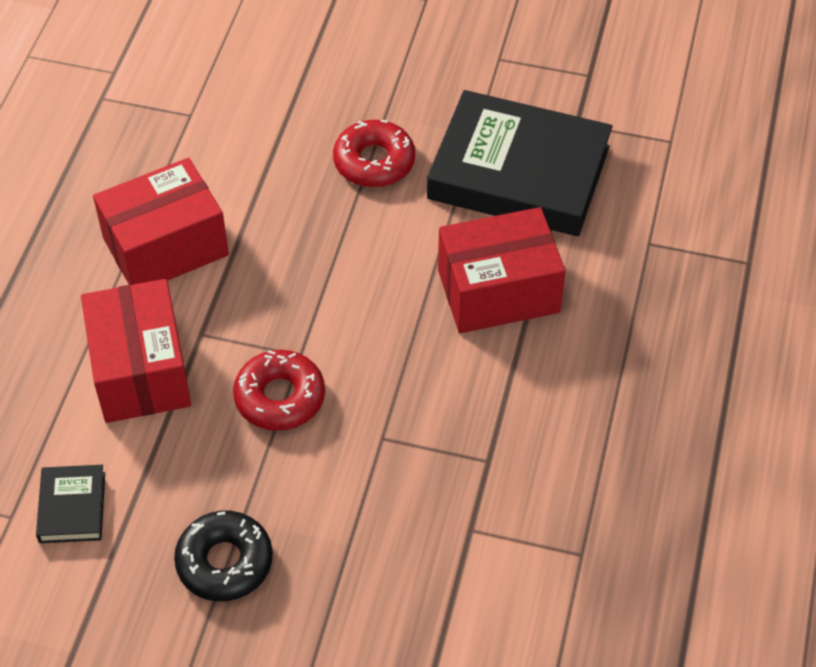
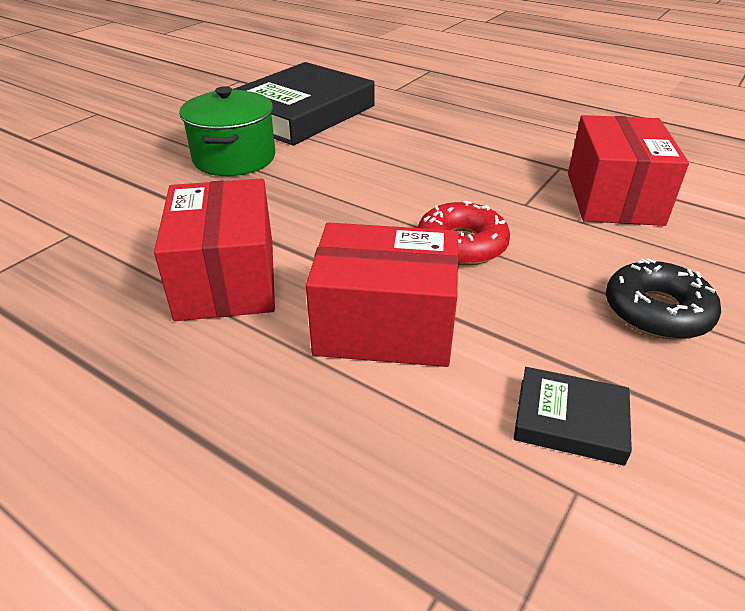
camera: 70 degrees left, 15 degrees down
(374, 162) = (234, 158): red donut -> green pot
(498, 291) = (403, 137): red box -> red box (613, 198)

